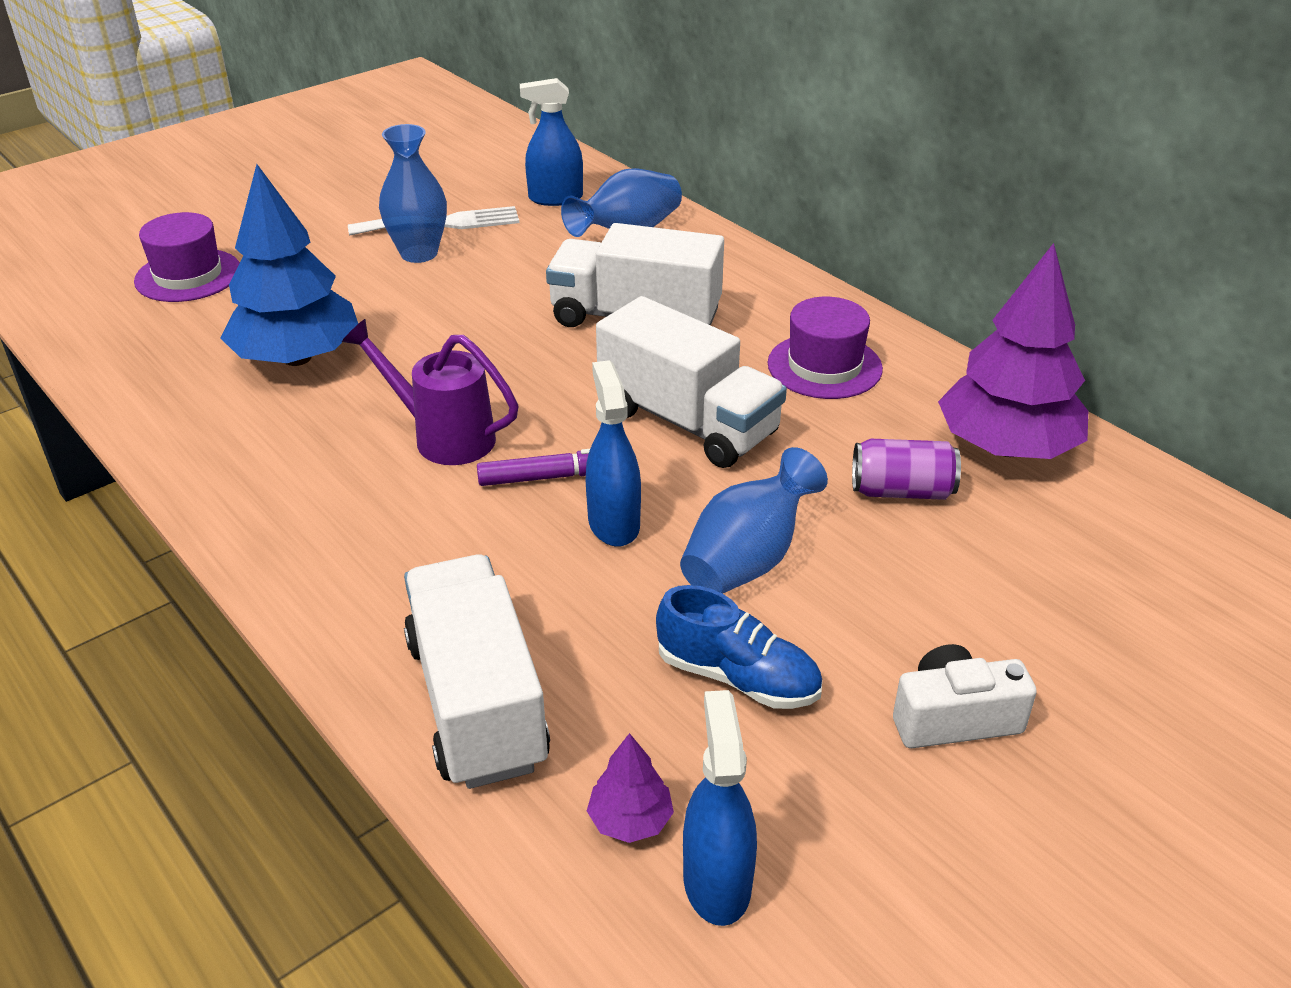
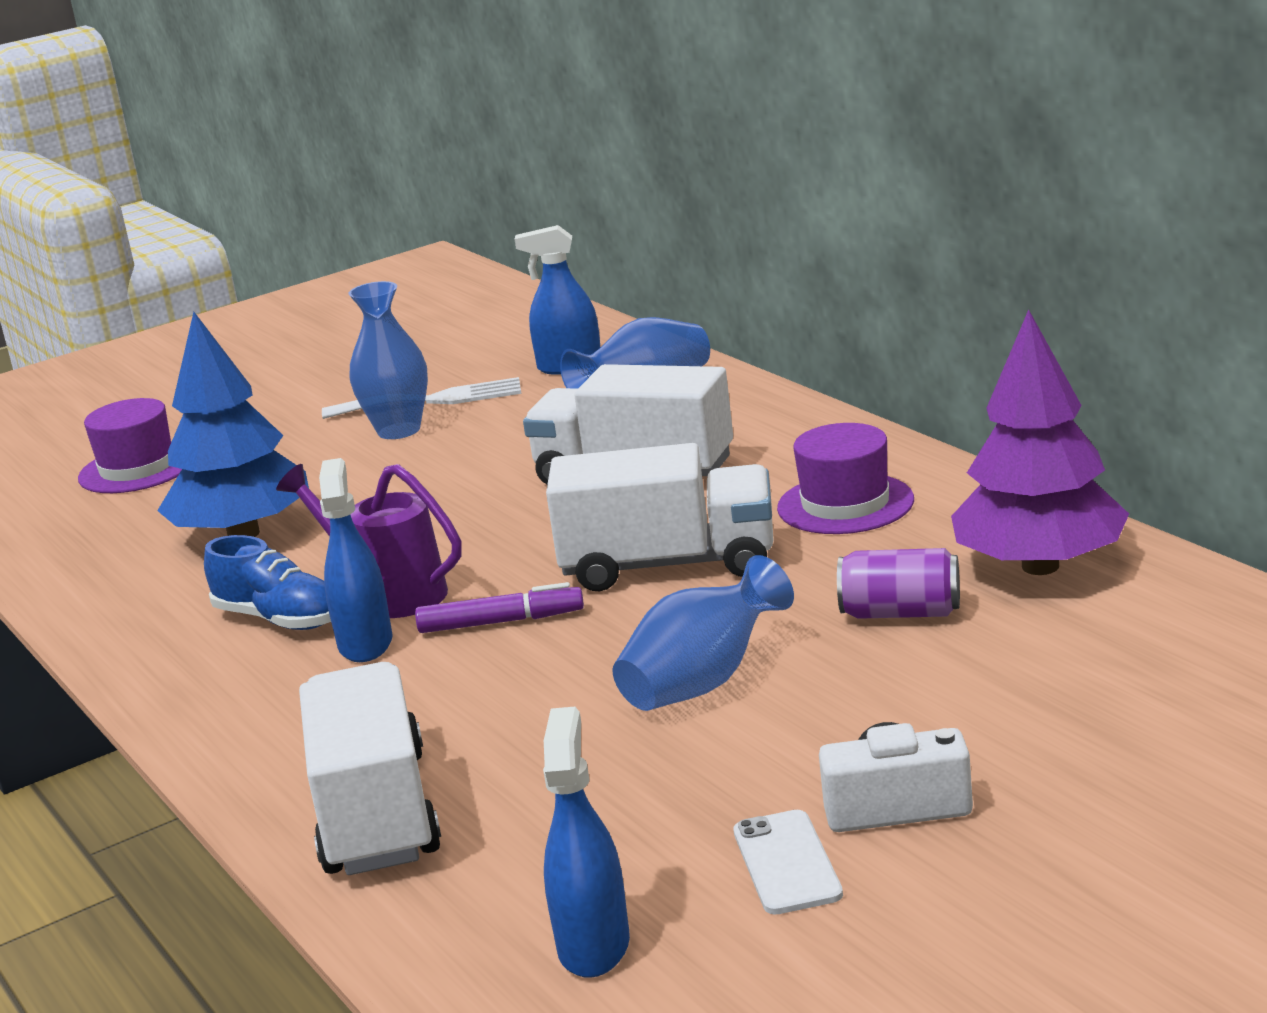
camera: 10 degrees right, 15 degrees down
(613, 523) = (561, 659): blue spray bottle -> blue spray bottle (365, 644)
(630, 820) = (515, 901): purple tree -> none
(688, 422) = (669, 565): white truck -> white truck turned 45 degrees counterclockwise
(738, 677) = (663, 782): blue shoe -> blue shoe (279, 619)
(872, 783) = (786, 863): none -> white phone

